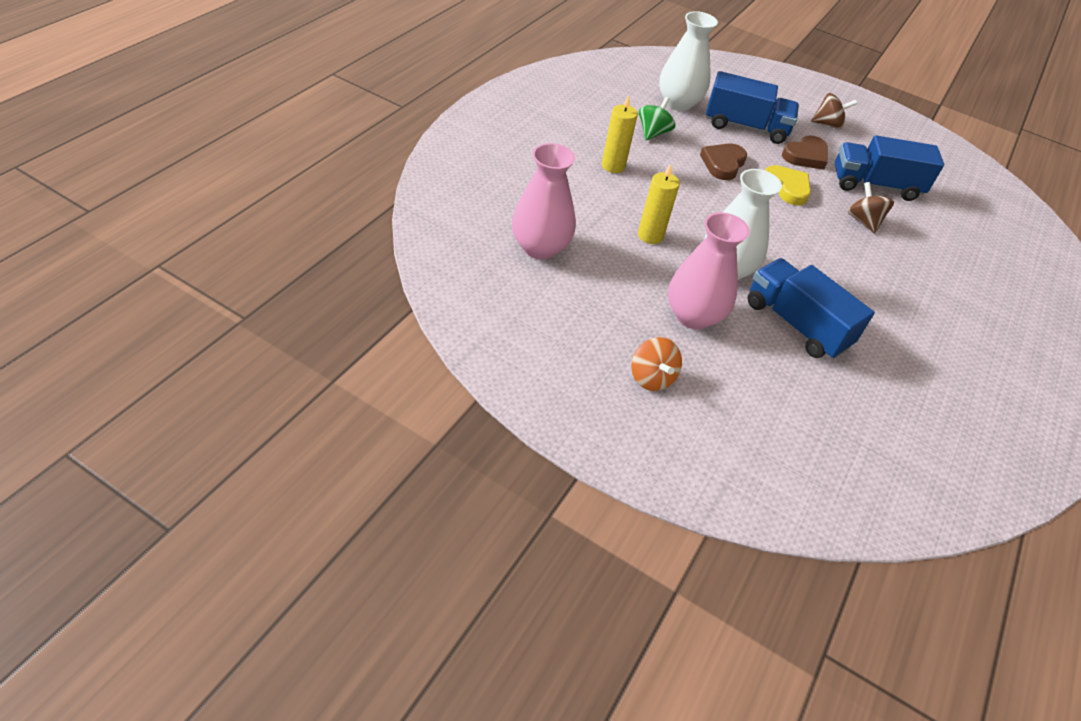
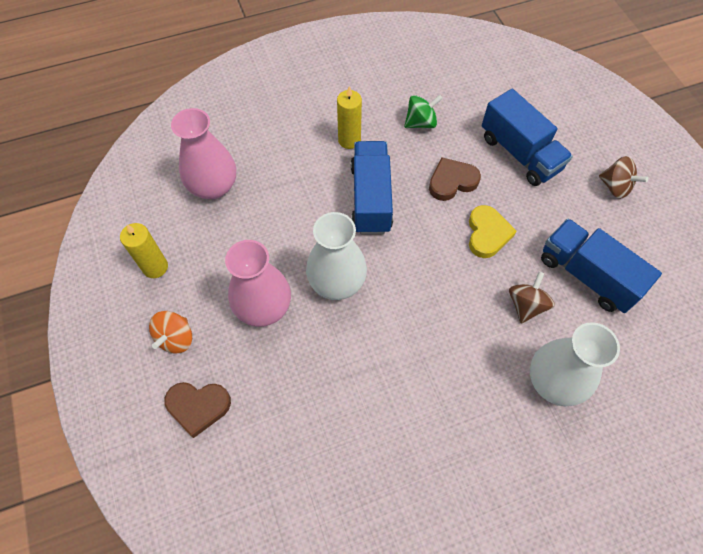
camera: 45 degrees right, 15 degrees up
(650, 235) = (309, 219): yellow candle -> yellow candle (155, 267)
(678, 103) = (480, 102): white vase -> white vase (554, 381)
(796, 324) = (339, 364): blue truck -> blue truck (371, 198)
(805, 156) = (547, 210): brown heart -> brown heart (198, 407)

